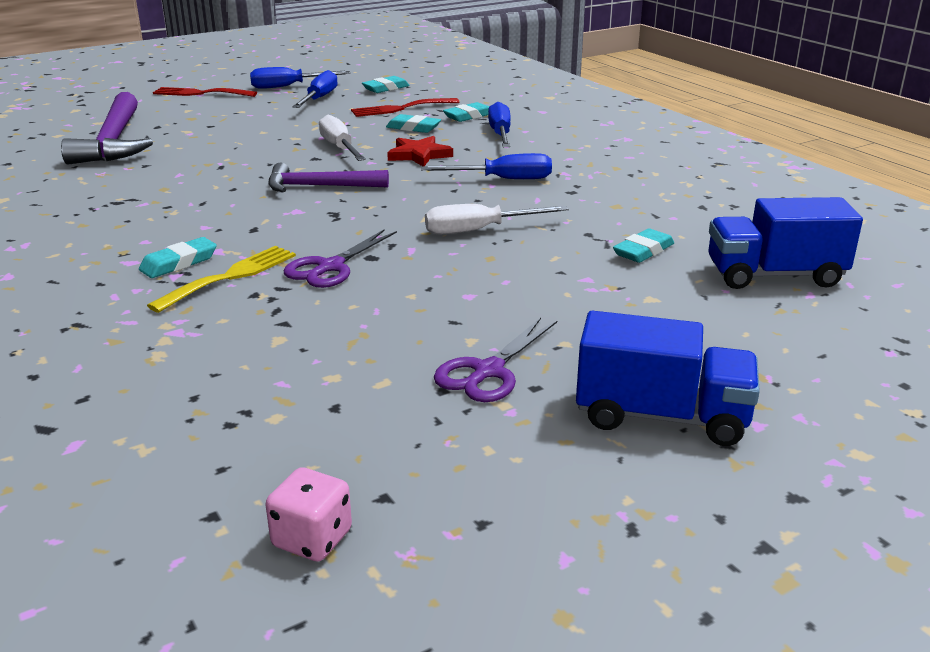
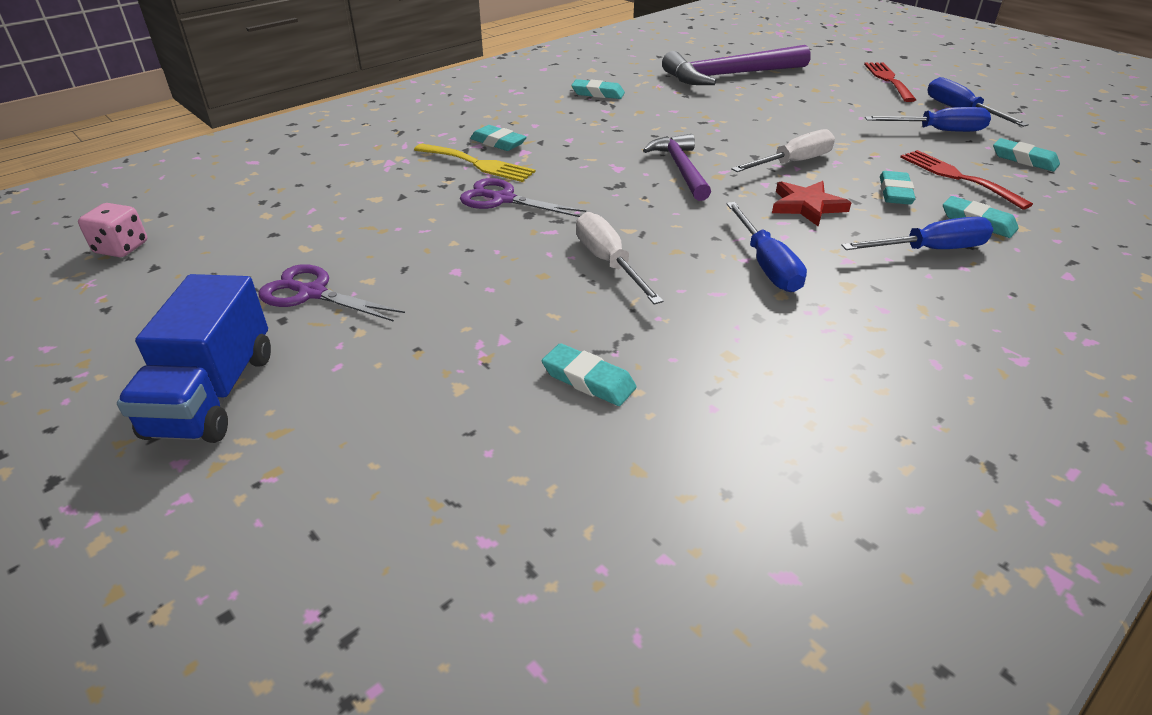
camera: 80 degrees right, 10 degrees up
(88, 202) = (598, 93): none -> turquoise eraser
(774, 275) = (540, 505): blue truck -> none

